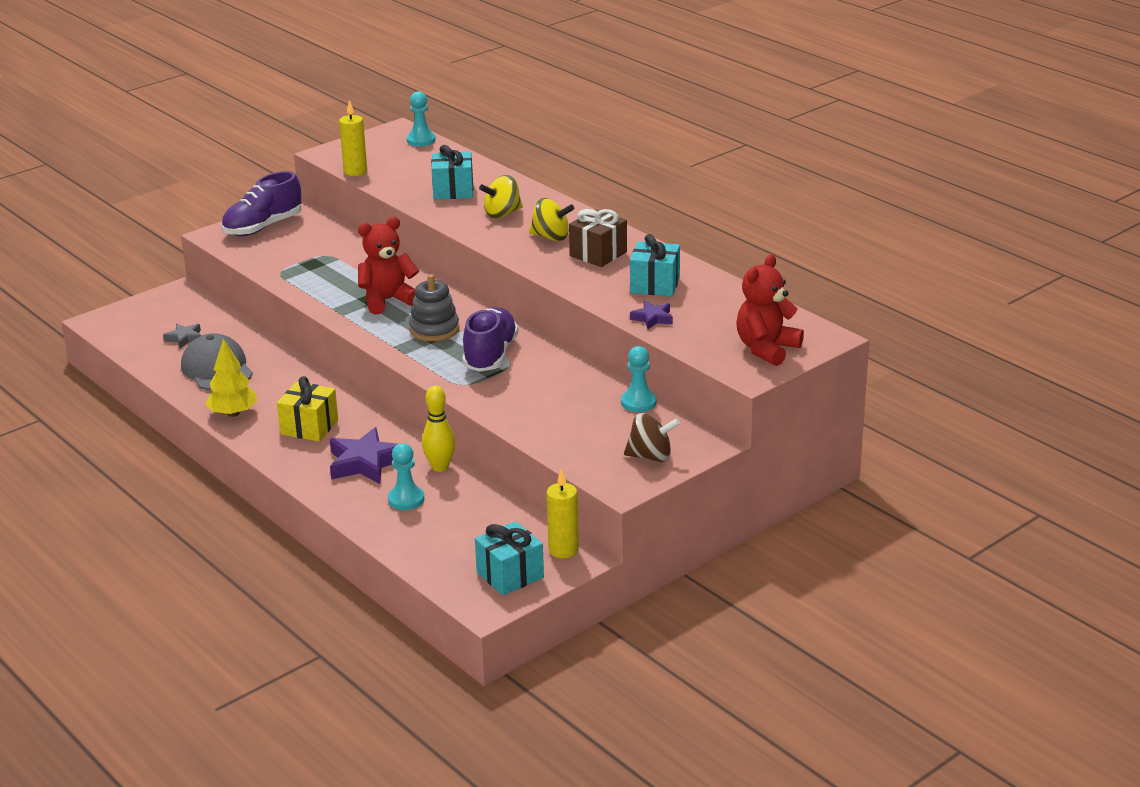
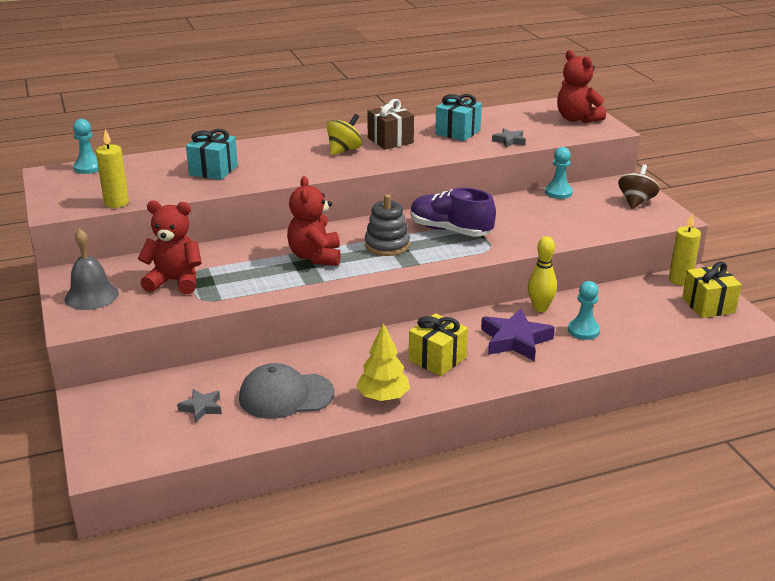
camera: 70 degrees left, 0 degrees up
(263, 227) = (91, 296): purple shoe -> grey bell
(304, 252) = (175, 281): none -> red teddy bear
(502, 214) = (282, 160): yellow spinning top -> none
(510, 575) = (708, 305): turquoise gift -> yellow gift
(652, 318) = (509, 141): purple star -> grey star

